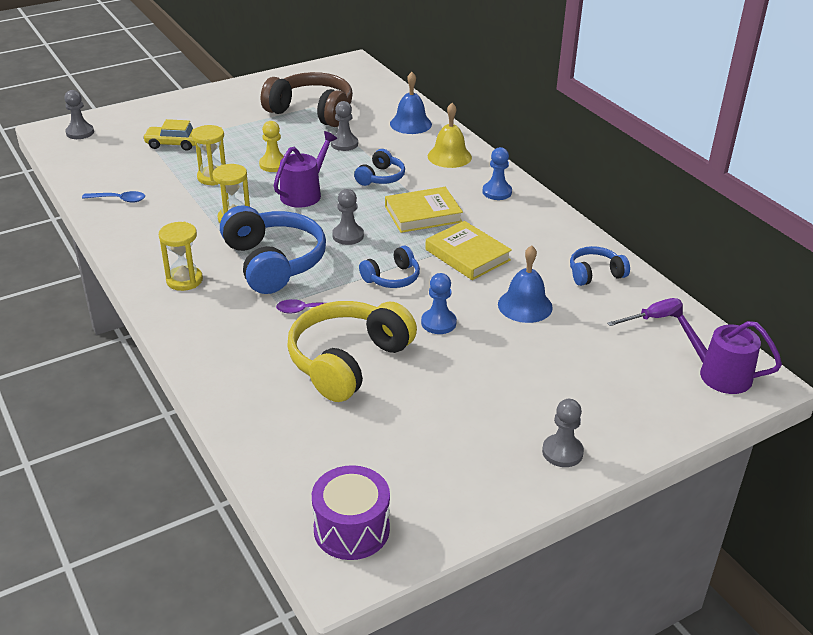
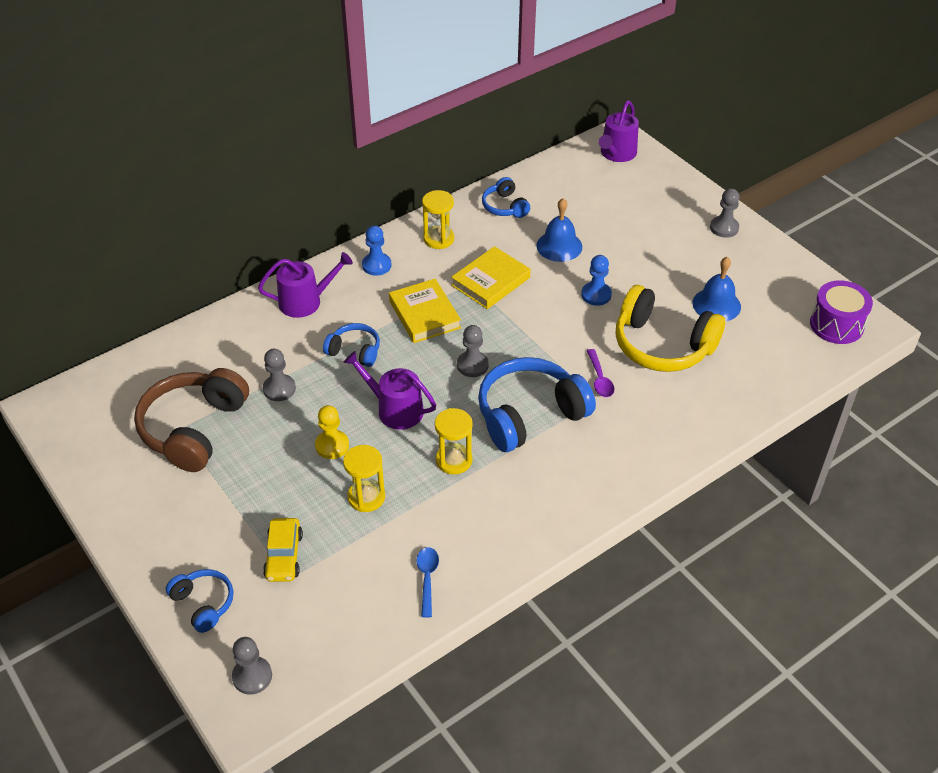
camera: 95 degrees left, 10 degrees up
(184, 280) = (575, 479): yellow hourglass -> yellow hourglass (438, 239)
(392, 278) = (537, 328): blue headphones -> blue headphones (203, 604)
(410, 124) = (228, 336): blue bell -> blue bell (716, 304)
(449, 156) = (305, 301): yellow bell -> purple watering can
(652, 318) = (558, 179): purple screwdriver -> none

